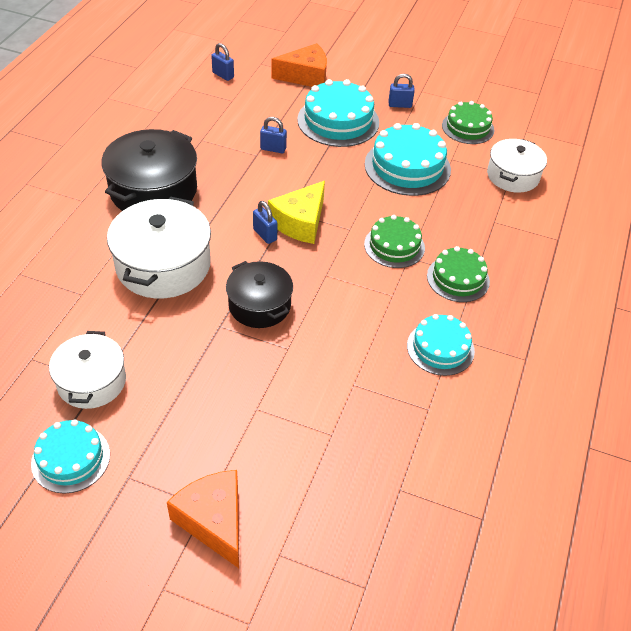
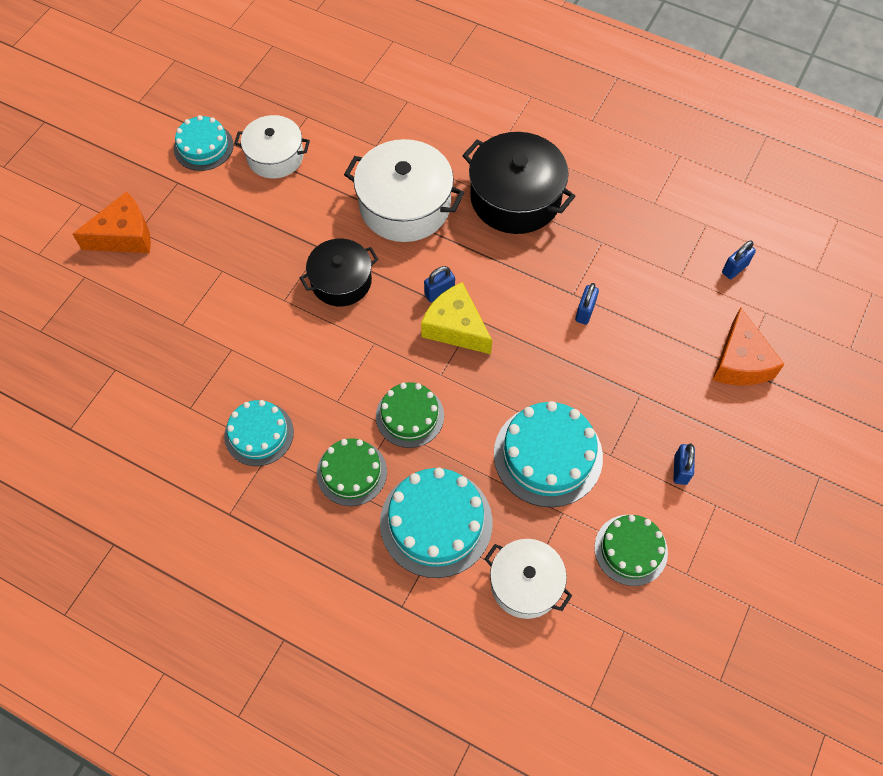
camera: 100 degrees right, 15 degrees up
(338, 121) = (641, 388): turquoise cake -> turquoise cake (436, 522)

